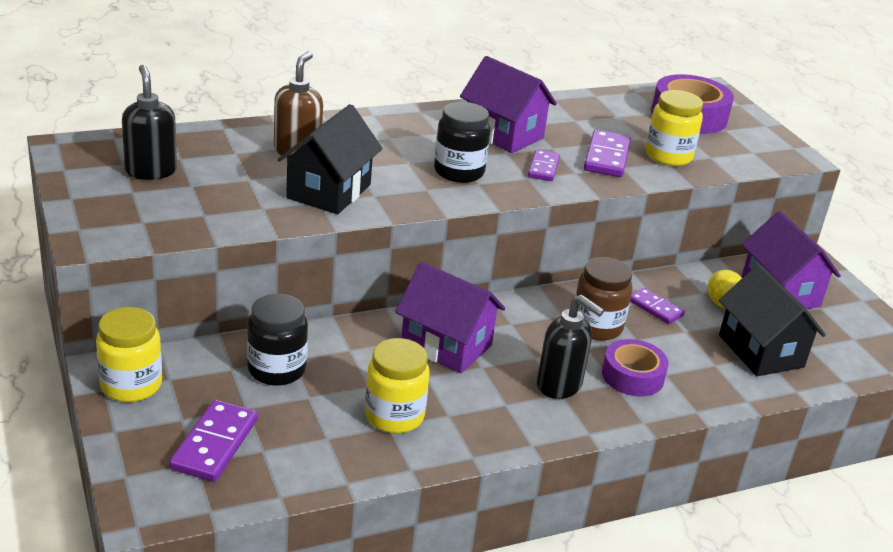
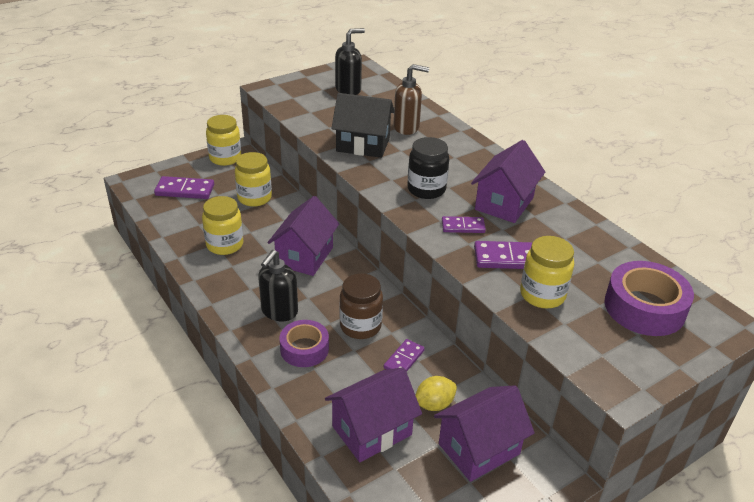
camera: 80 degrees right, 5 degrees up
(276, 369) = (254, 198): black jar -> yellow jar
(760, 351) = (372, 430): black house -> purple house

